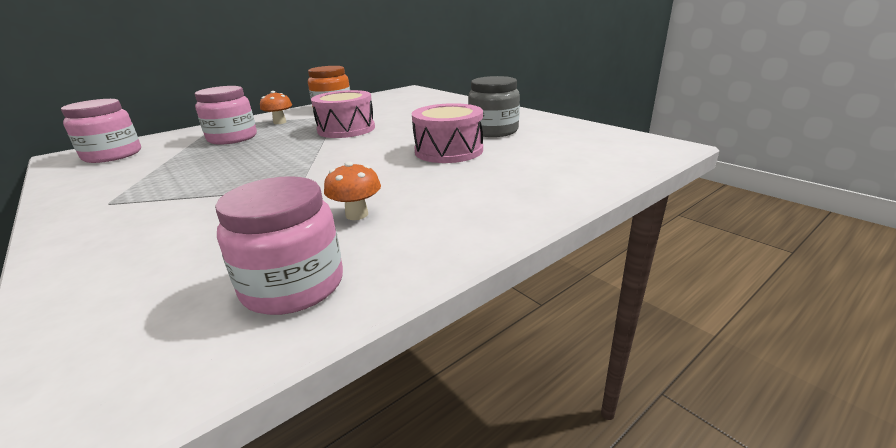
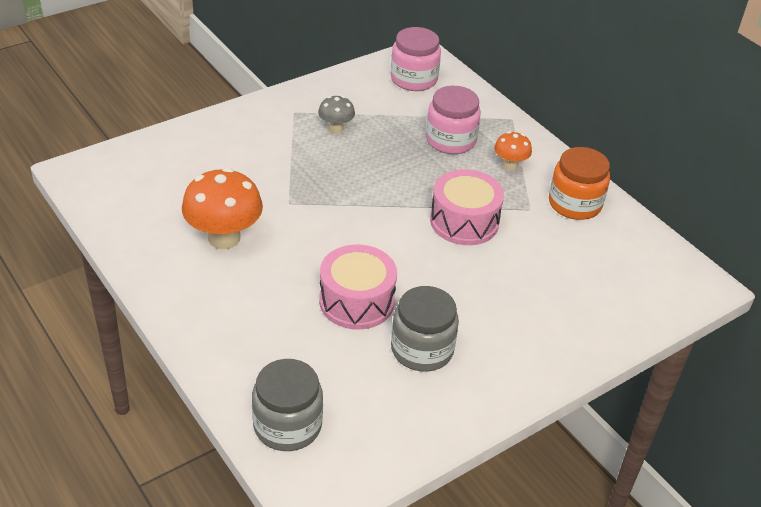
camera: 90 degrees right, 15 degrees up
(168, 179) = (336, 128): none -> grey mushroom
(293, 285) = (142, 216): pink jar -> none
(357, 215) = (224, 238): orange mushroom -> orange mushroom, size x1.89
(609, 159) = (287, 425): none -> grey jar

